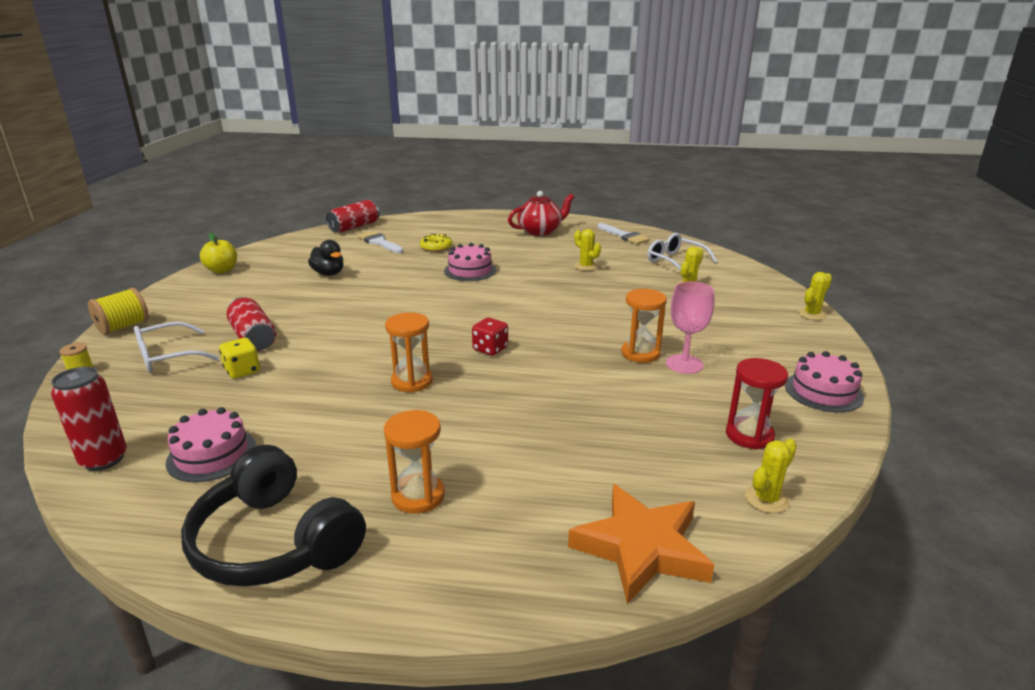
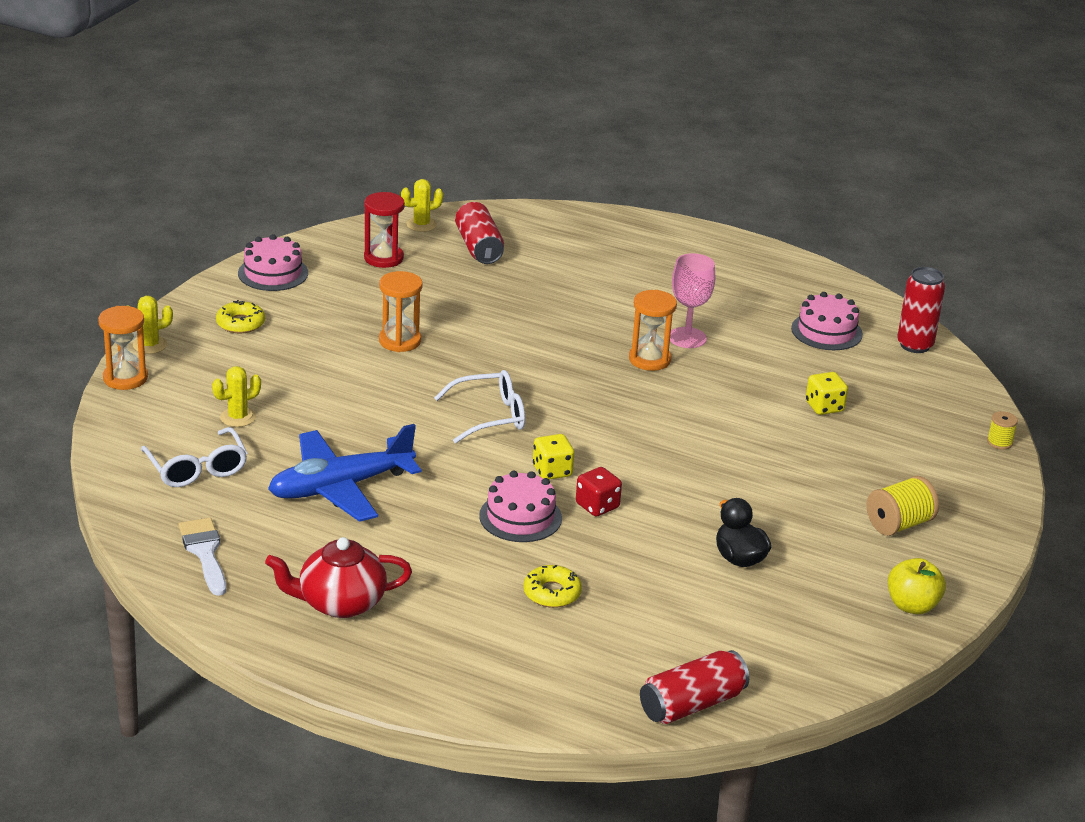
camera: 165 degrees left, 5 degrees up
(123, 327) = (995, 504): yellow spool -> yellow spool (899, 524)
(167, 357) = (914, 443): white glasses -> white glasses (490, 416)
(253, 338) = (824, 451): red can -> red can (478, 247)
(274, 542) = (764, 269): black headphones -> none
(379, 242) = (649, 633): white brush -> none
(418, 496) = (664, 273): orange hourglass -> orange hourglass (125, 378)
(462, 293) = (552, 471): none -> yellow dice
(490, 349) = (555, 379): red dice -> red dice (597, 506)
(586, 266) = (340, 487): yellow cactus -> blue plane
(641, 548) = (529, 221): orange star -> none
(684, 364) = (368, 321): pink goblet -> pink goblet (687, 338)
(778, 341) = (240, 323): none -> yellow donut

